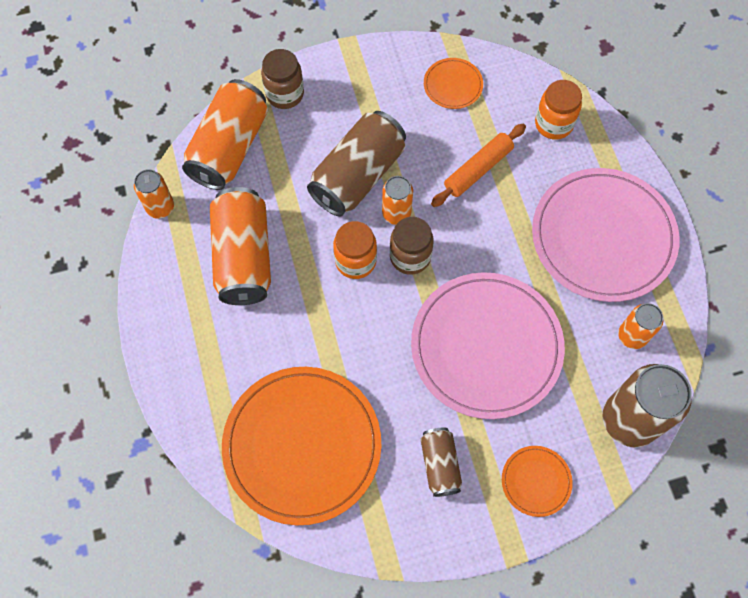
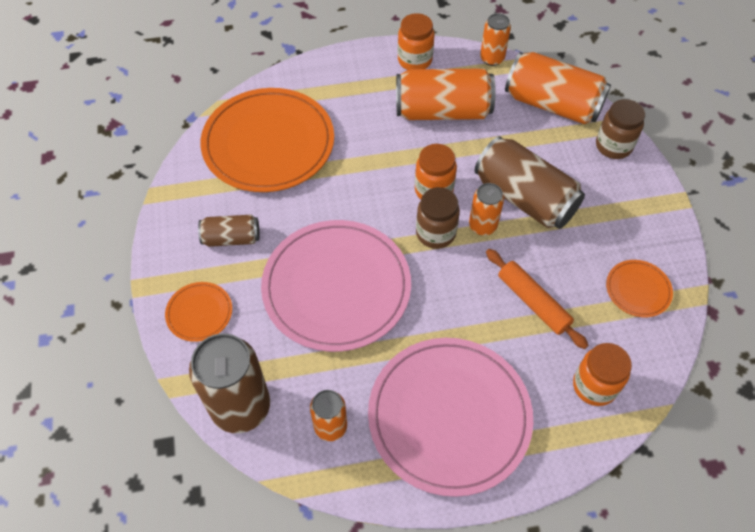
camera: 95 degrees right, 10 degrees down
(163, 291) = (414, 60): none -> orange jar

